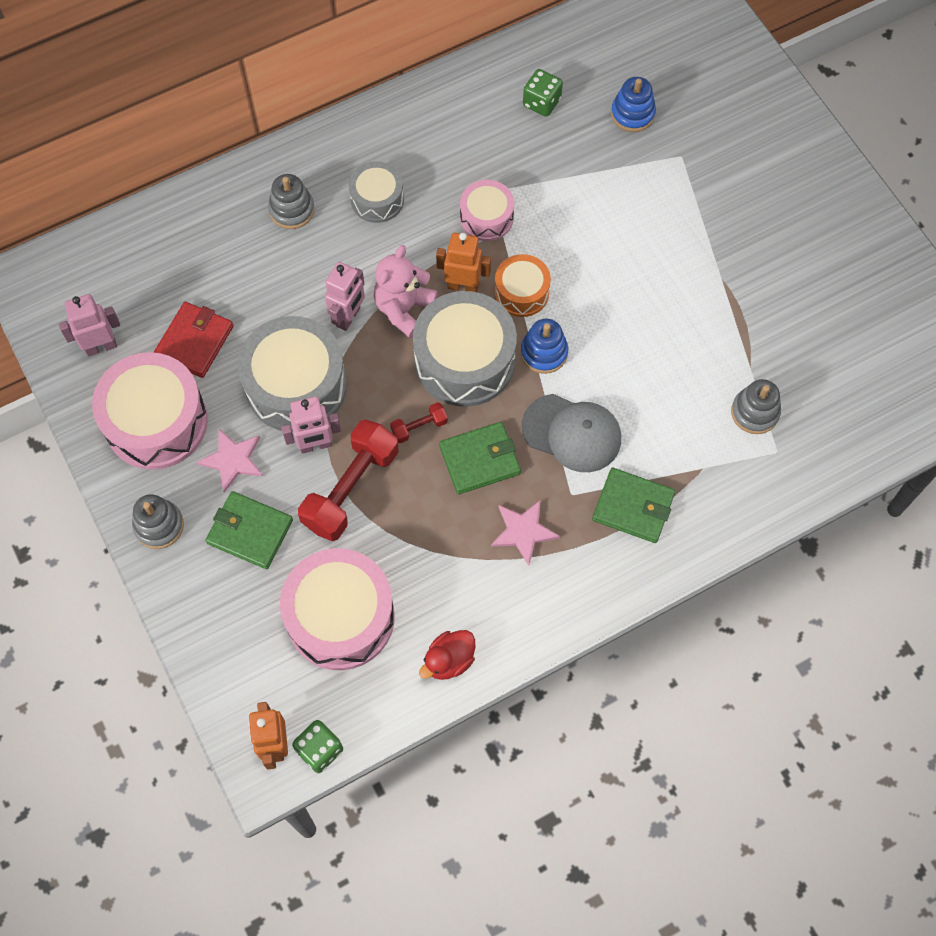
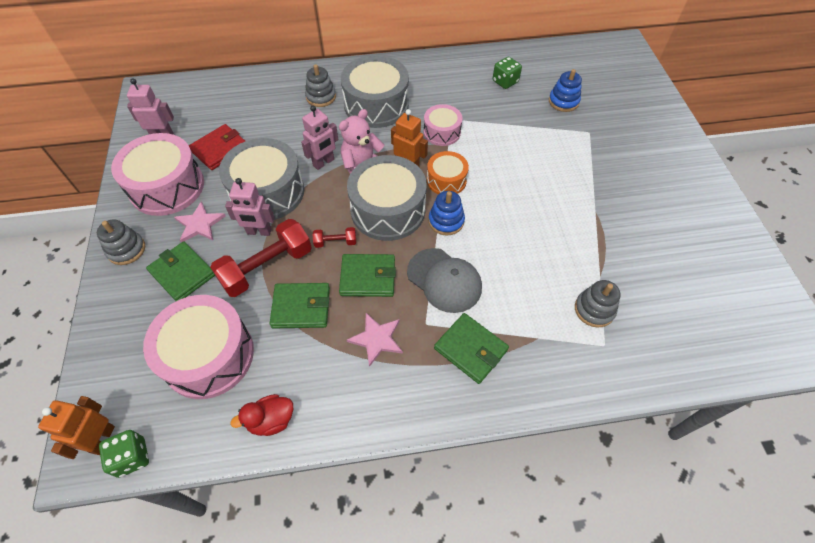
camera: 20 degrees right, 10 degrees down
(377, 199) = (376, 105): grey drum -> grey drum, size x1.80
(418, 524) = (301, 307): none -> green wallet

